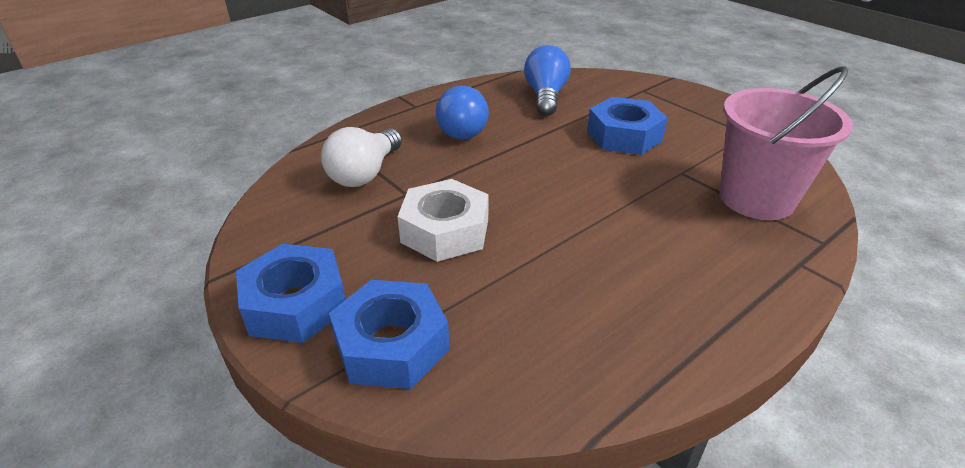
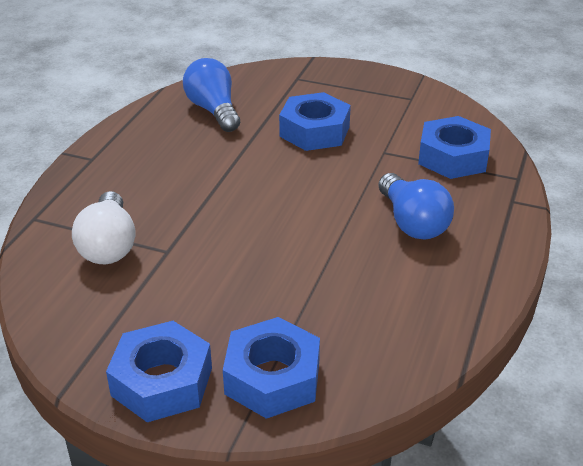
camera: 30 degrees left, 0 degrees up
(445, 231) = (233, 272): white nut -> none
(465, 128) = (165, 168): blue light bulb -> blue light bulb (412, 222)
(756, 198) = (453, 157): pink bucket -> blue nut

